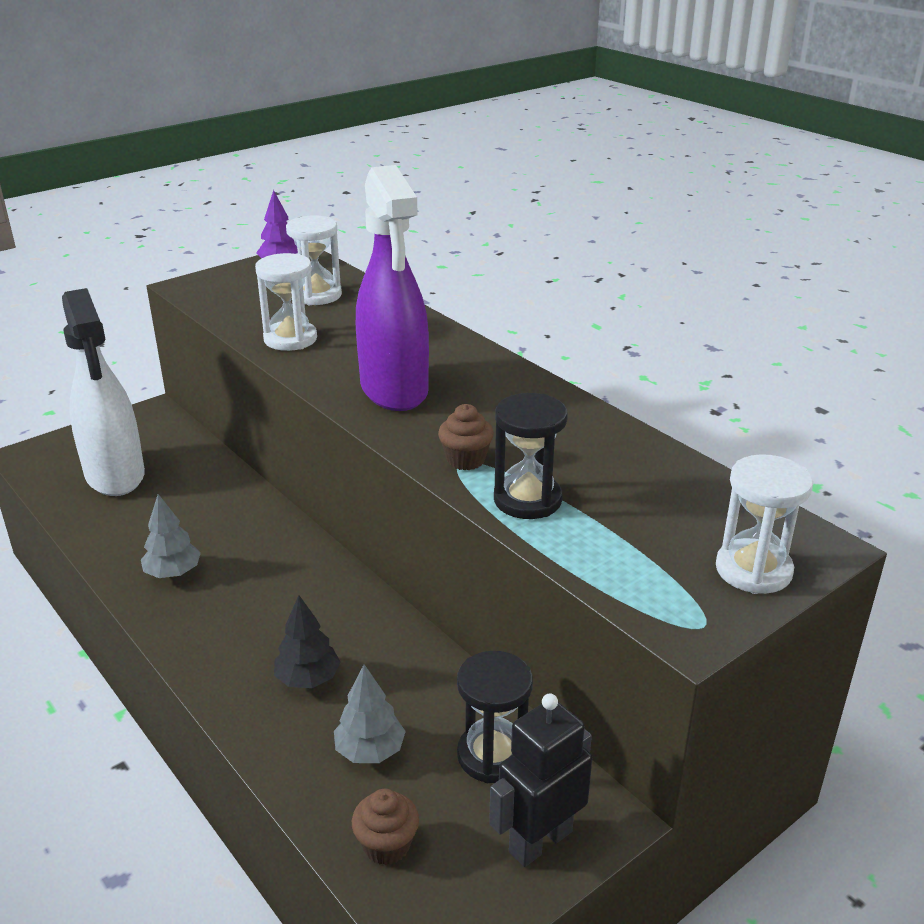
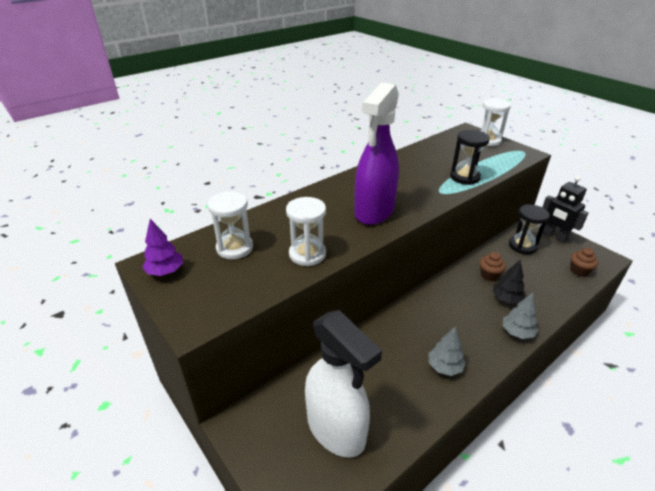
camera: 90 degrees left, 5 degrees up
(115, 475) = (336, 429): white spray bottle -> white spray bottle turned 75 degrees clockwise
(370, 751) = (537, 277): grey tree -> grey tree (517, 332)
(394, 390) = (374, 211): purple spray bottle -> purple spray bottle turned 135 degrees clockwise
(465, 460) = (438, 191): brown cupcake -> brown cupcake (489, 275)

